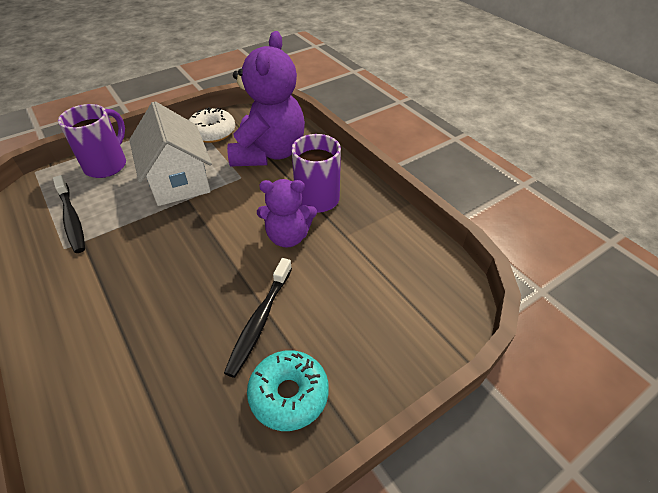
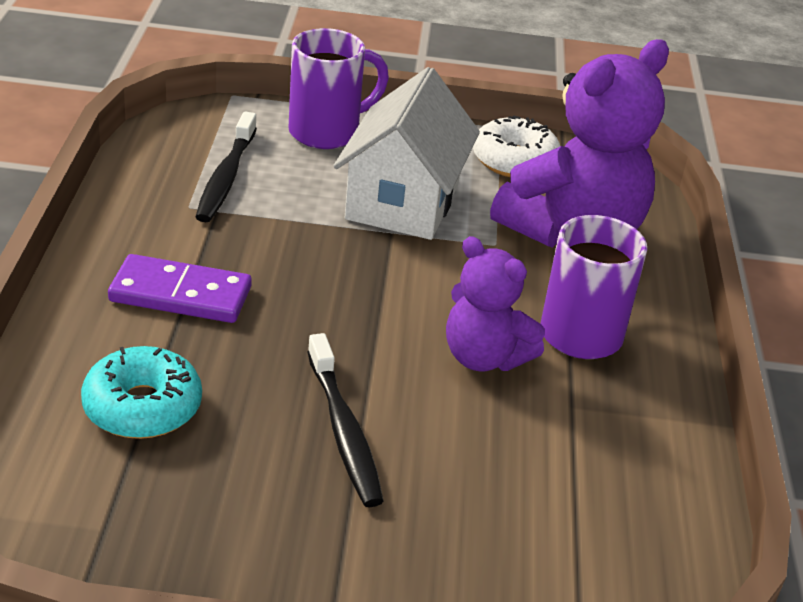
camera: 35 degrees right, 10 degrees down
(104, 303) = (180, 294): none -> purple domino
(260, 320) = (343, 430): black toothbrush -> black toothbrush turned 75 degrees counterclockwise
(289, 394) = (297, 530): turquoise donut -> turquoise donut (142, 407)

